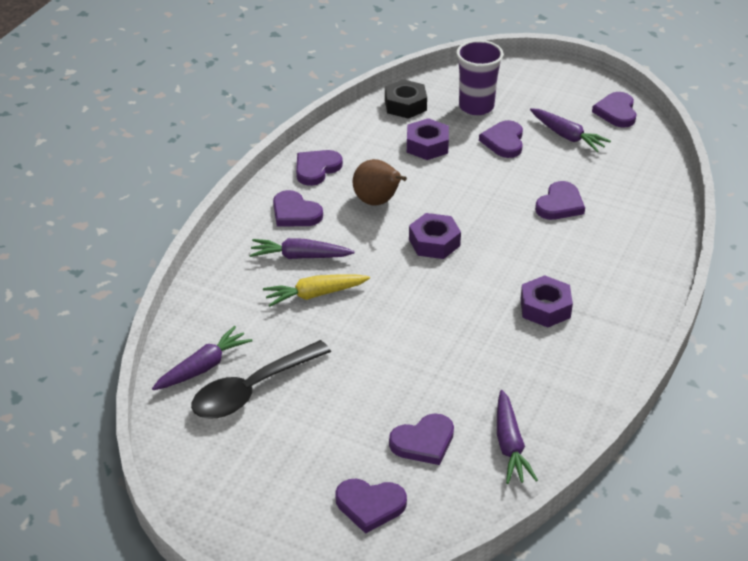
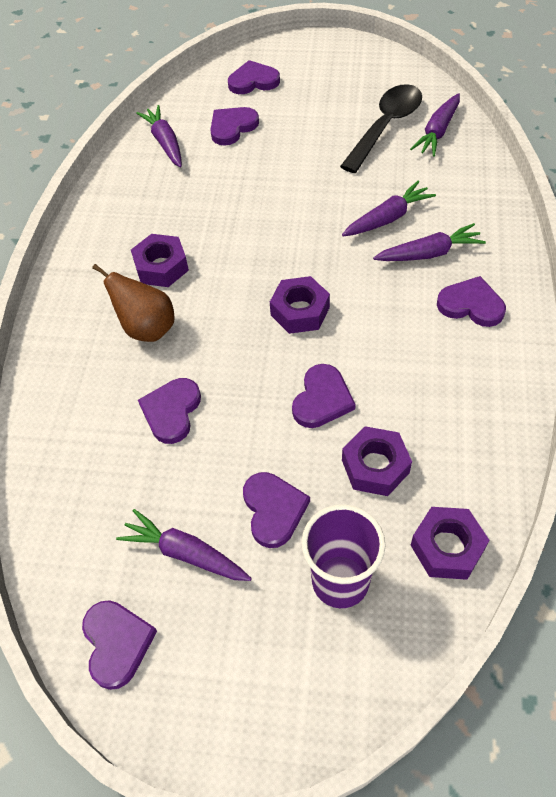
camera: 165 degrees right, 15 degrees up
(315, 295) = (388, 218): yellow carrot -> purple carrot
(316, 169) = (491, 378): purple heart -> purple heart (322, 399)
(378, 202) = (389, 349): brown pear -> brown pear (147, 328)
(405, 105) = (447, 547): black nut -> purple nut

